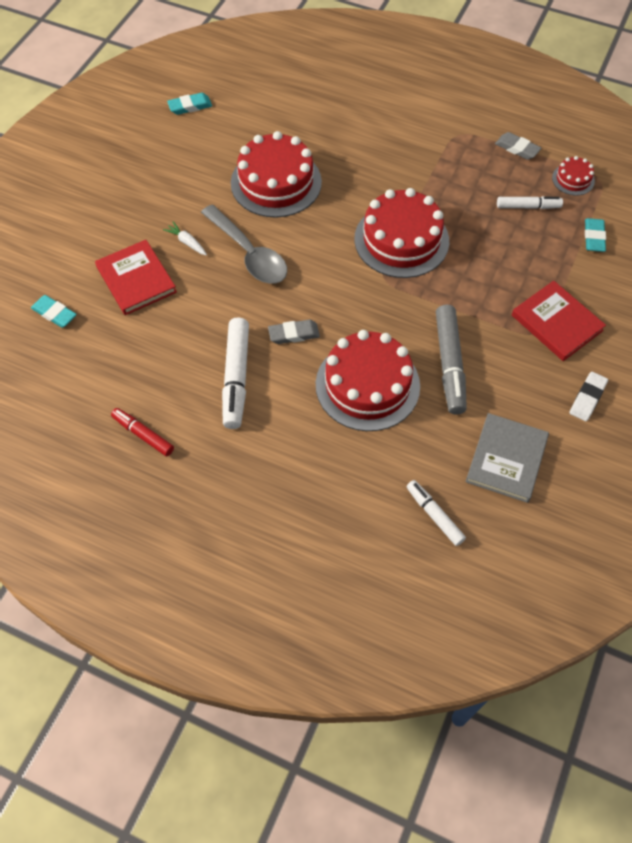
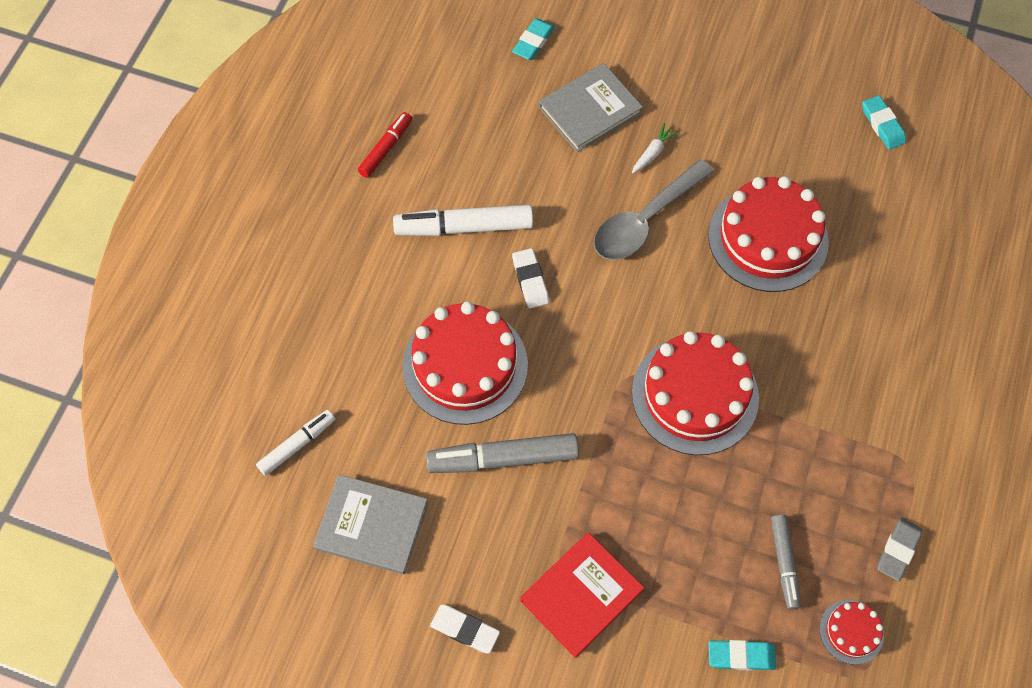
camera: 85 degrees right, 5 degrees up
(136, 279) = (590, 110): red book -> grey book
(294, 334) = (530, 280): grey eraser -> white eraser
(528, 206) = (784, 562): white marker -> grey marker

